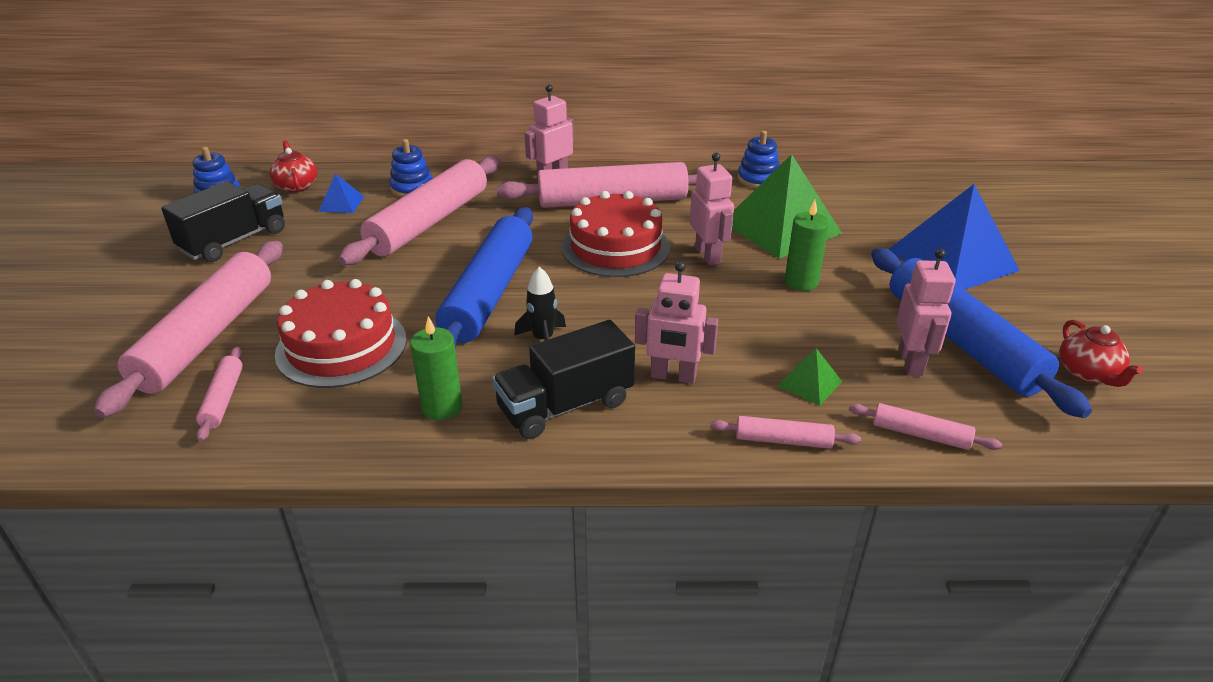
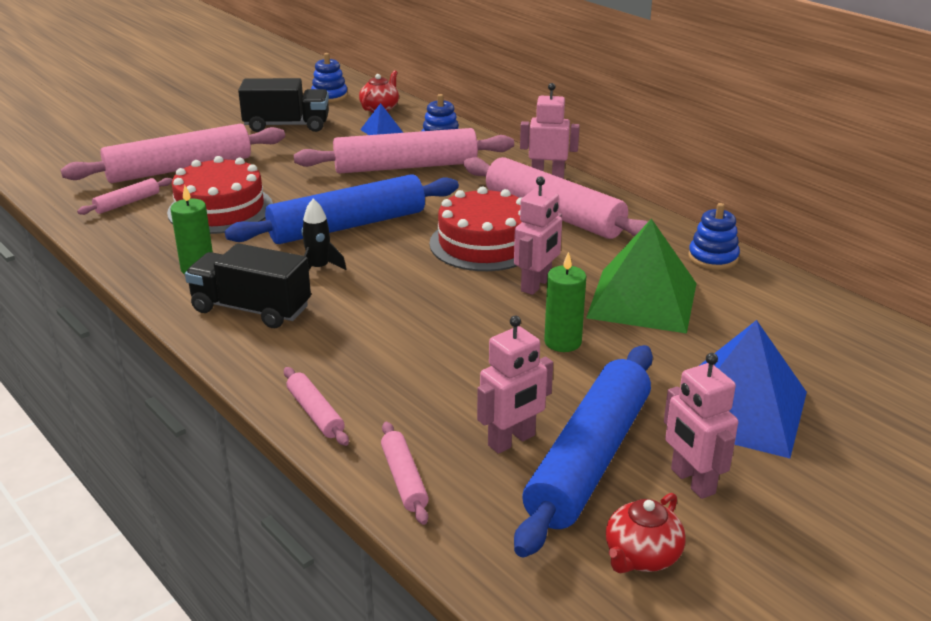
camera: 50 degrees right, 5 degrees down
(673, 376) = (339, 336): pink robot -> pink robot (692, 481)
(809, 383) = (409, 399): green pyramid -> none

